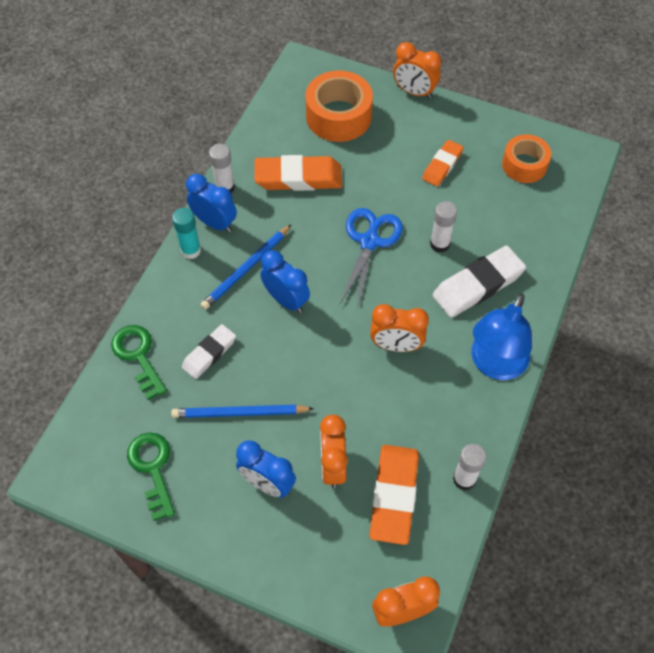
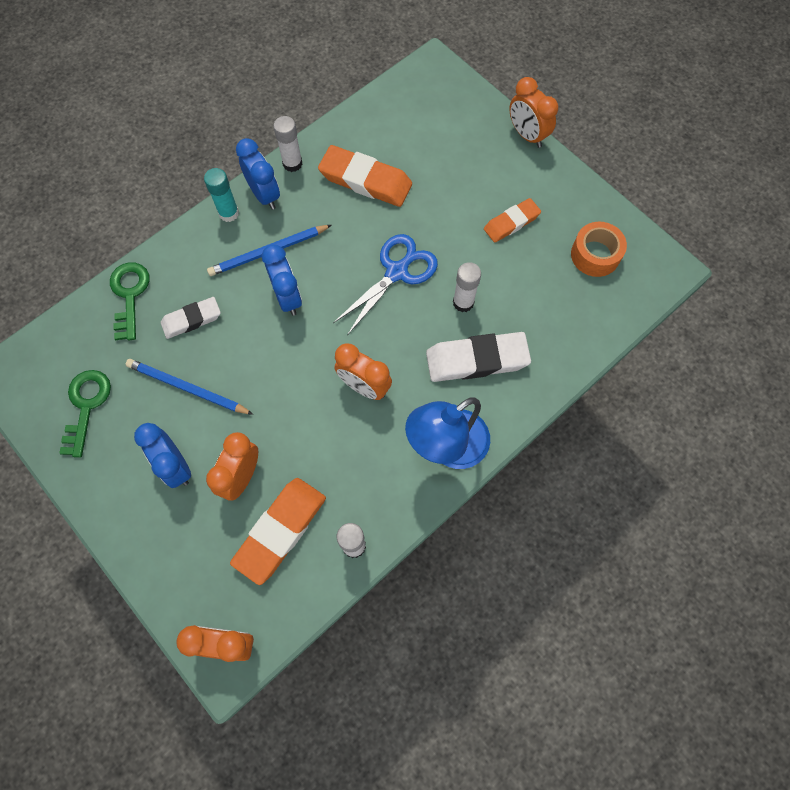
camera: 25 degrees right, 10 degrees up
(338, 116) = (438, 132): orange tape -> none

